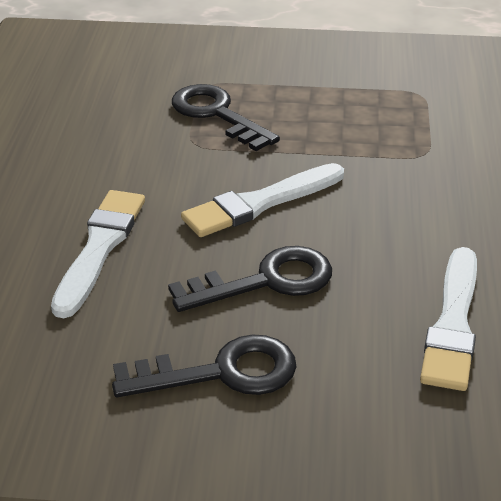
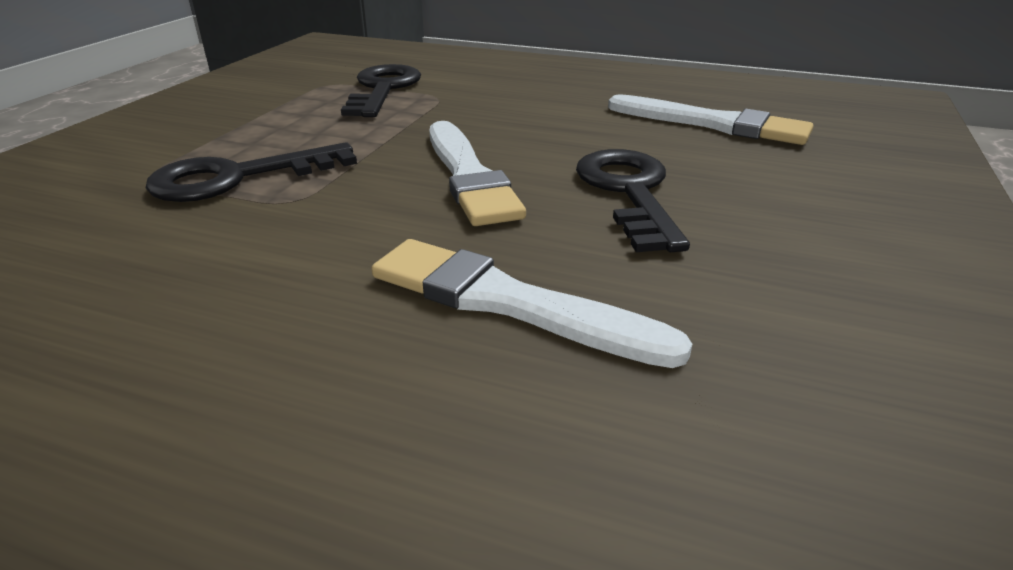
camera: 75 degrees left, 5 degrees down
(221, 372) = (805, 238): black key -> black key (383, 89)

